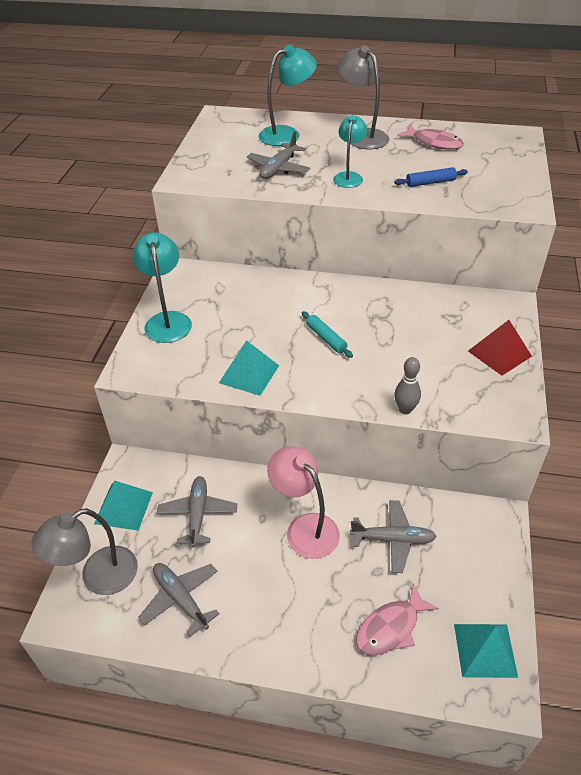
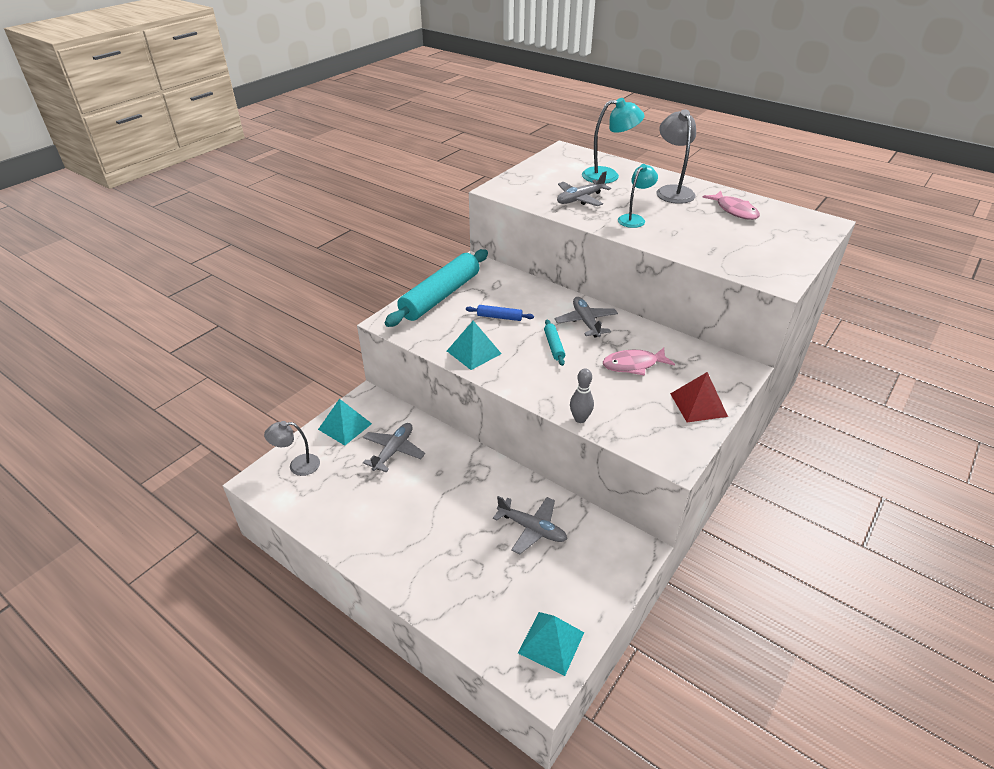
camera: 25 degrees right, 5 degrees down
(98, 577) = (298, 465): grey lamp -> grey lamp, size x0.67
(167, 320) = (440, 296): turquoise lamp -> turquoise rolling pin
(181, 599) = (343, 503): grey plane -> grey plane (586, 322)
(305, 528) = (467, 492): pink lamp -> none
(391, 628) = (484, 591): pink fish -> pink fish (633, 365)
(430, 182) = (703, 240): blue rolling pin -> blue rolling pin (499, 317)

